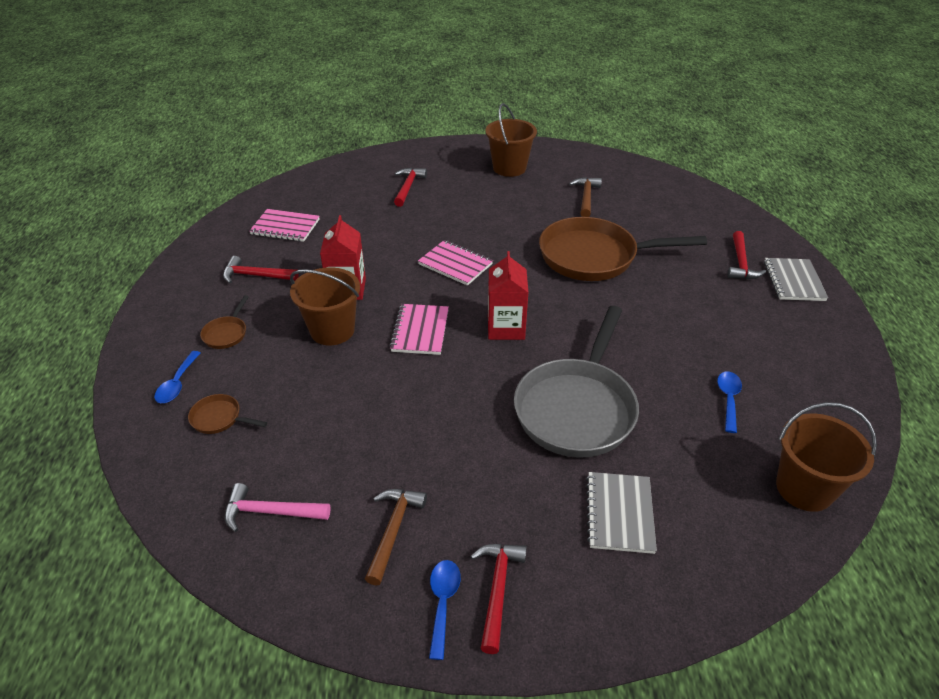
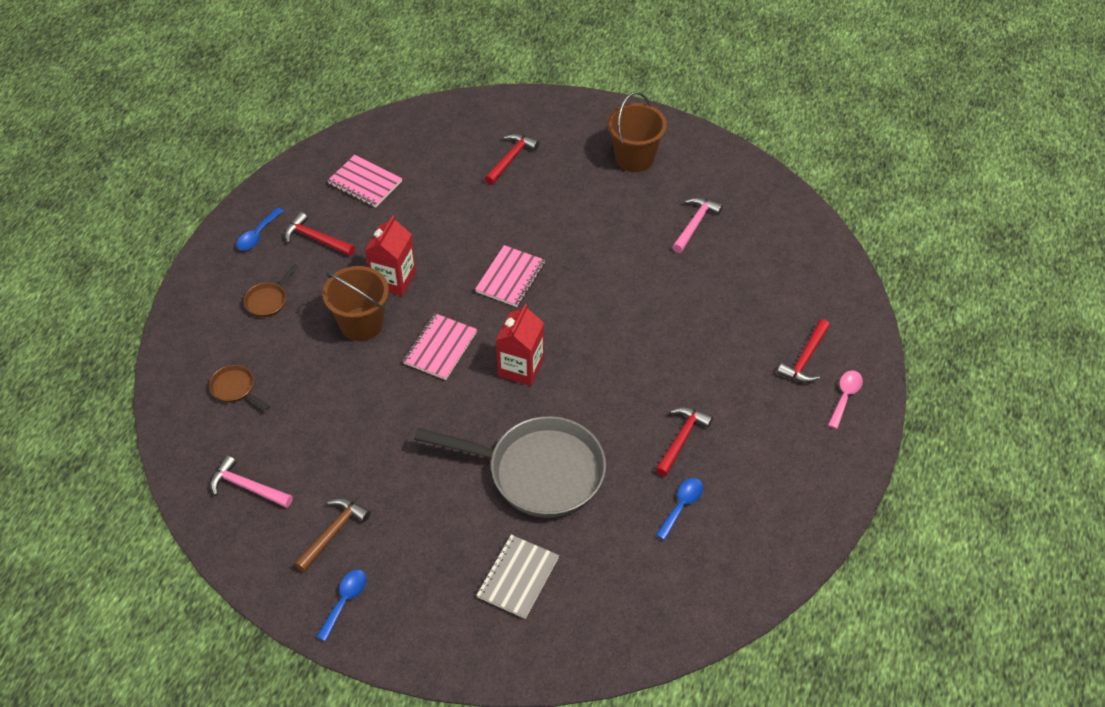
camera: 20 degrees right, 10 degrees up
(177, 383) = (212, 343): blue spoon -> blue spoon (257, 235)
(455, 264) = (510, 277): pink notebook -> pink notebook turned 60 degrees clockwise
(497, 590) = (389, 605): red hammer -> red hammer (681, 439)
(577, 408) = (538, 472): grey pan -> grey pan turned 120 degrees counterclockwise
(586, 197) = (695, 224): brown hammer -> pink hammer
(594, 257) = (655, 307): brown pan -> none
(793, 281) = (845, 397): grey notebook -> pink spoon
(804, 488) = (688, 608): brown bucket -> none

